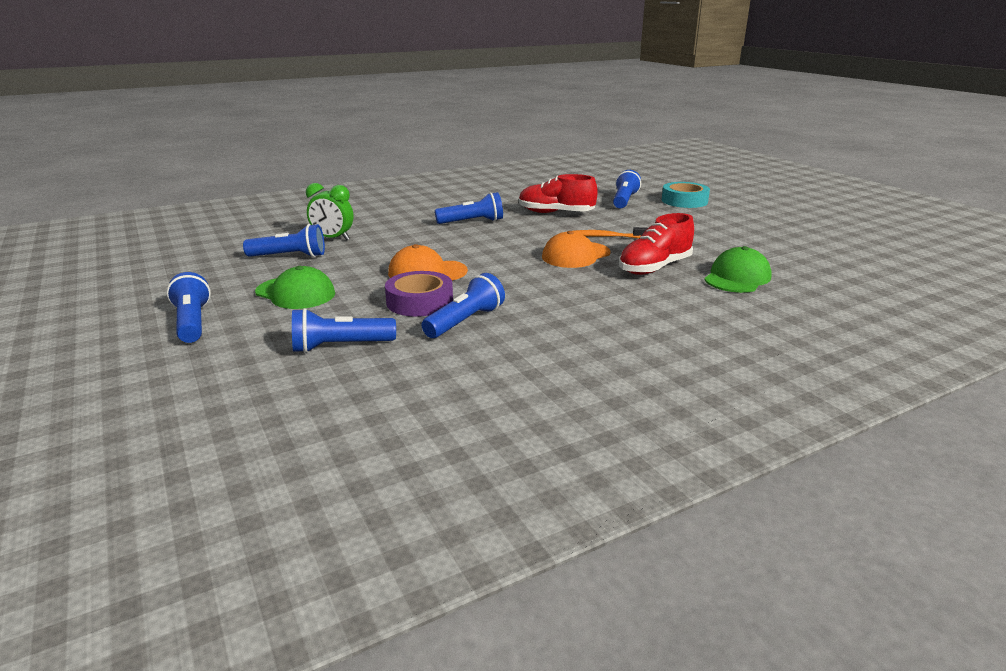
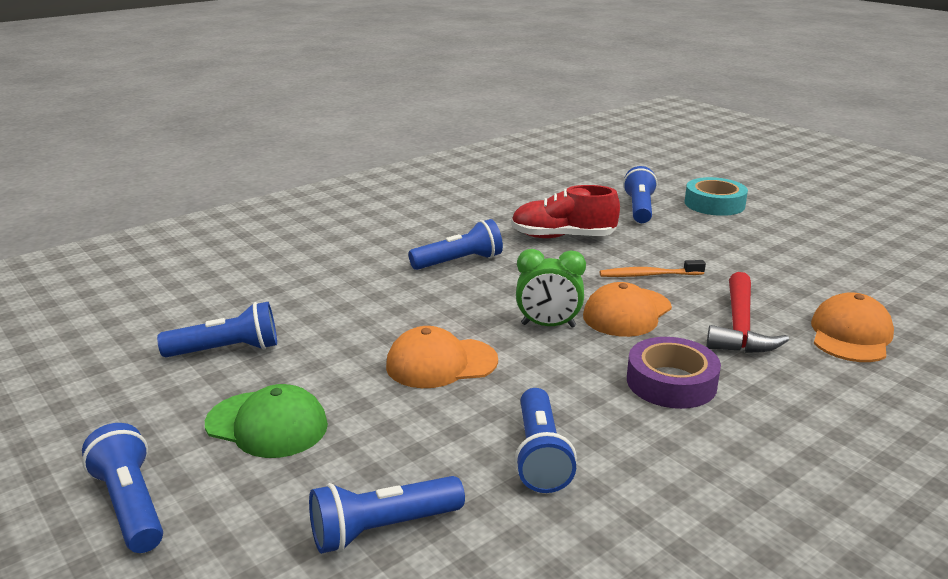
camera: 10 degrees left, 0 degrees up
(333, 238) = (276, 309): green clock -> green clock (548, 325)
(420, 302) = (457, 423): purple tape -> purple tape (671, 382)
(465, 321) = (540, 456): blue flashlight -> blue flashlight turned 150 degrees clockwise
(654, 268) = (739, 327): red shoe -> red hammer
(737, 277) = (850, 335): green cap -> orange cap

